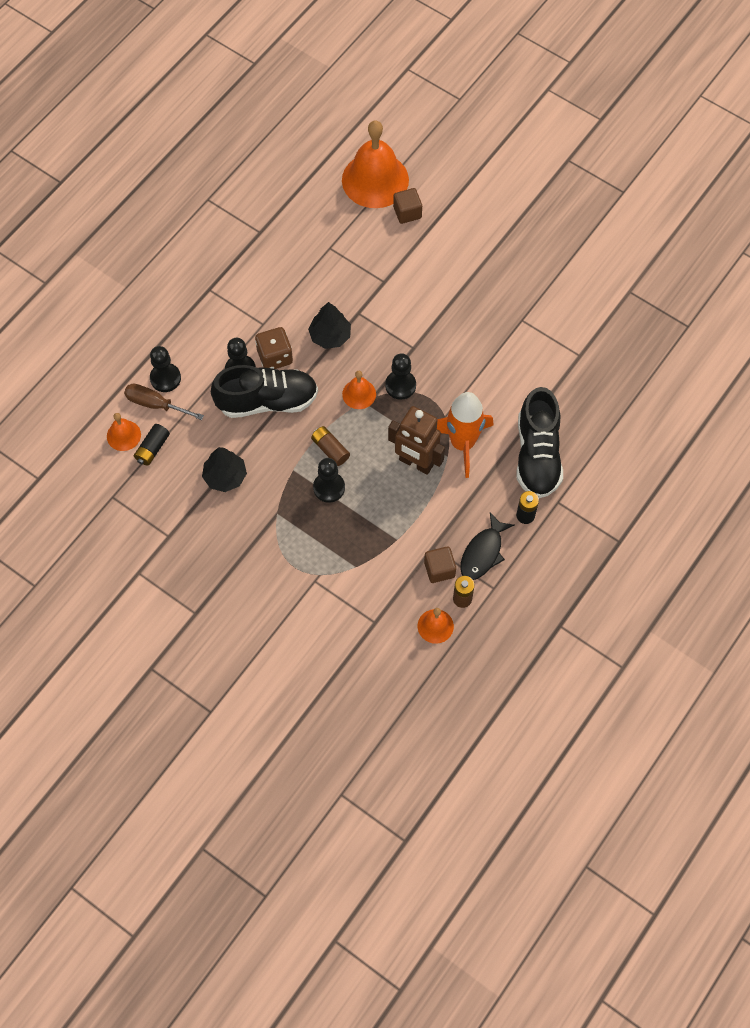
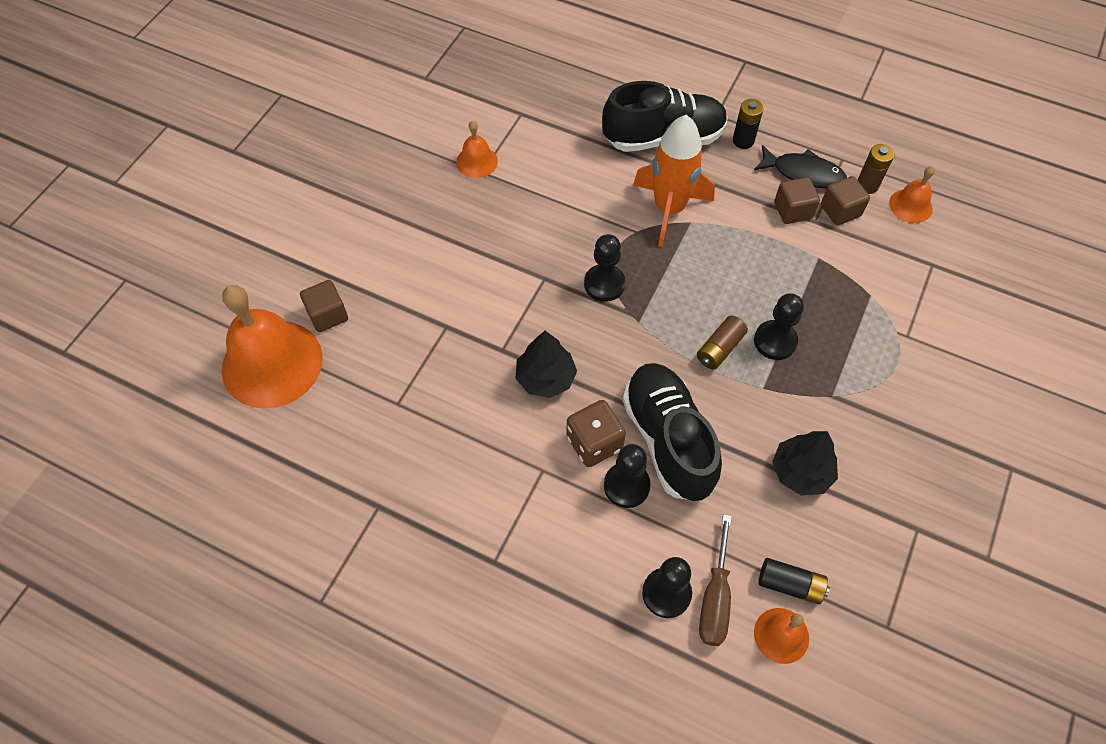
camera: 100 degrees left, 5 degrees down
(359, 394) = (628, 329): orange bell -> orange bell (477, 161)
(416, 463) = (710, 252): brown robot -> none
(445, 533) = (792, 210): none -> brown cube

